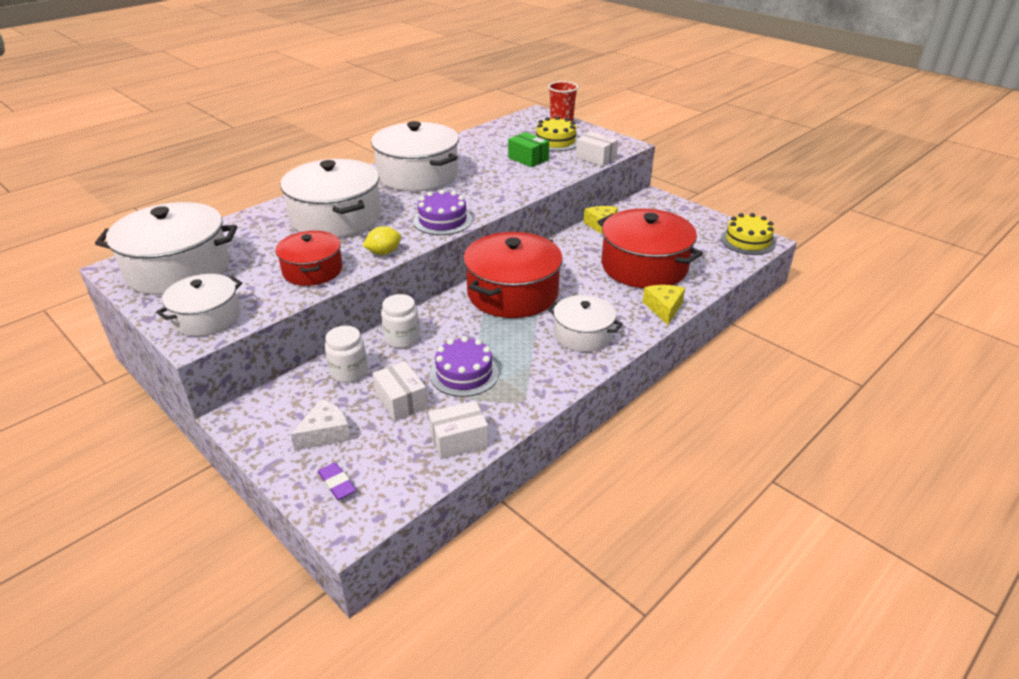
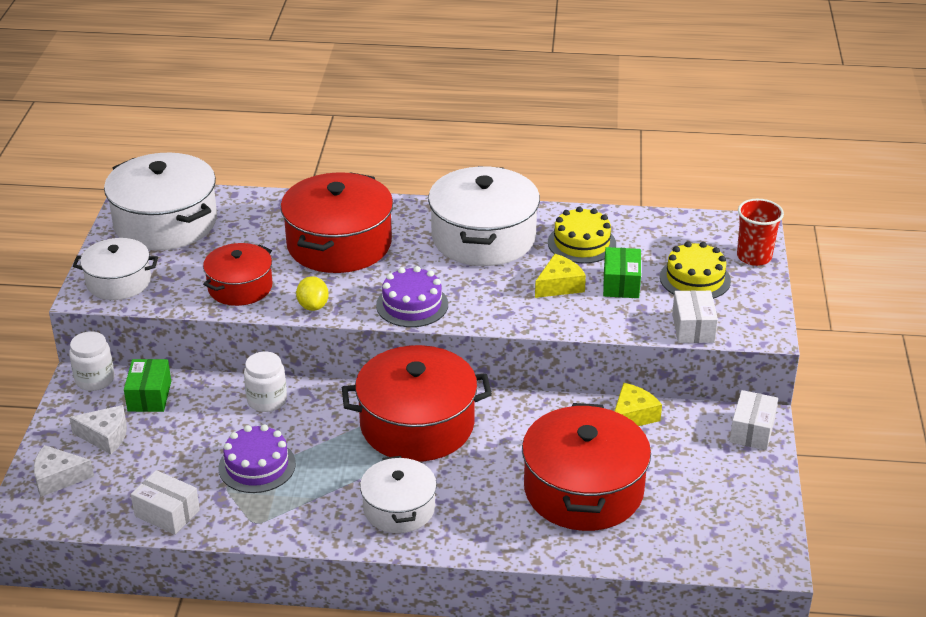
camera: 50 degrees right, 0 degrees up
(314, 389) = (149, 396): none -> green box
(336, 218) = (339, 244): white pot -> red pot
(337, 484) = (58, 478): purple eraser -> white cheese
(349, 372) = (190, 400): white jar -> white jar (95, 379)
(384, 252) = (313, 306): yellow lemon -> yellow lemon turned 60 degrees clockwise
(401, 401) = (183, 452): white box -> white box (752, 431)
(664, 308) = (514, 543): yellow cheese -> yellow cheese (559, 285)
(747, 241) = (753, 547): yellow cake -> yellow cake (581, 243)

